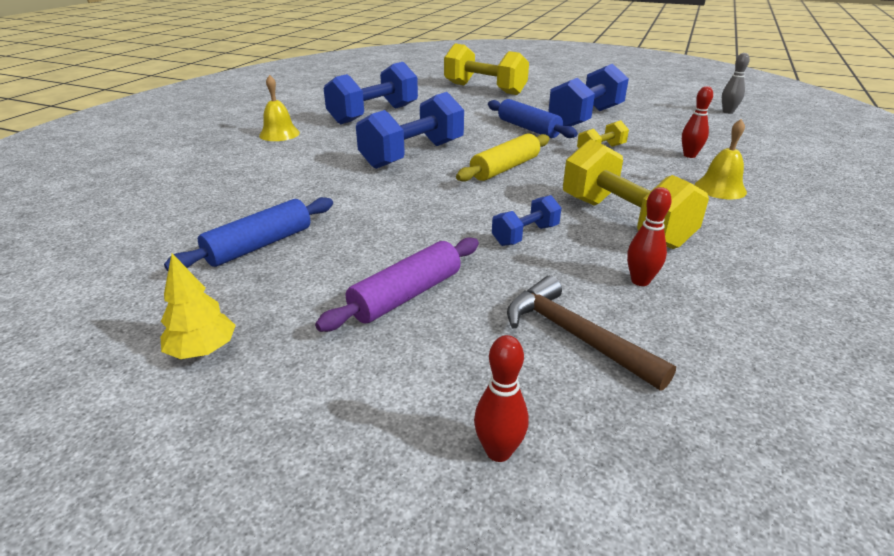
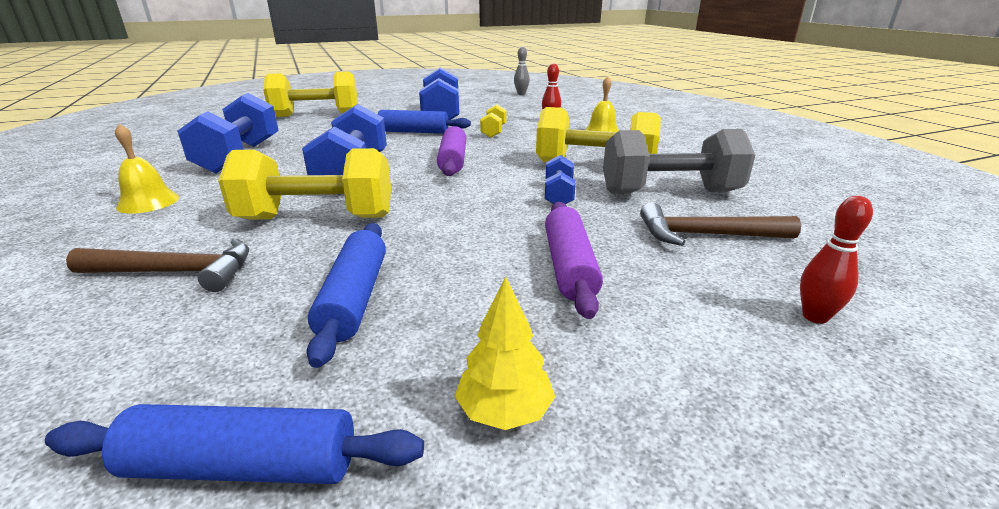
camera: 45 degrees left, 5 degrees down
(96, 299) = (244, 465): none -> blue rolling pin
(222, 187) = (176, 272): none -> brown hammer
(334, 181) = (317, 218): none -> yellow dumbbell
(505, 168) = (453, 161): yellow rolling pin -> purple rolling pin
(640, 281) = (669, 192): red bowling pin -> grey dumbbell

